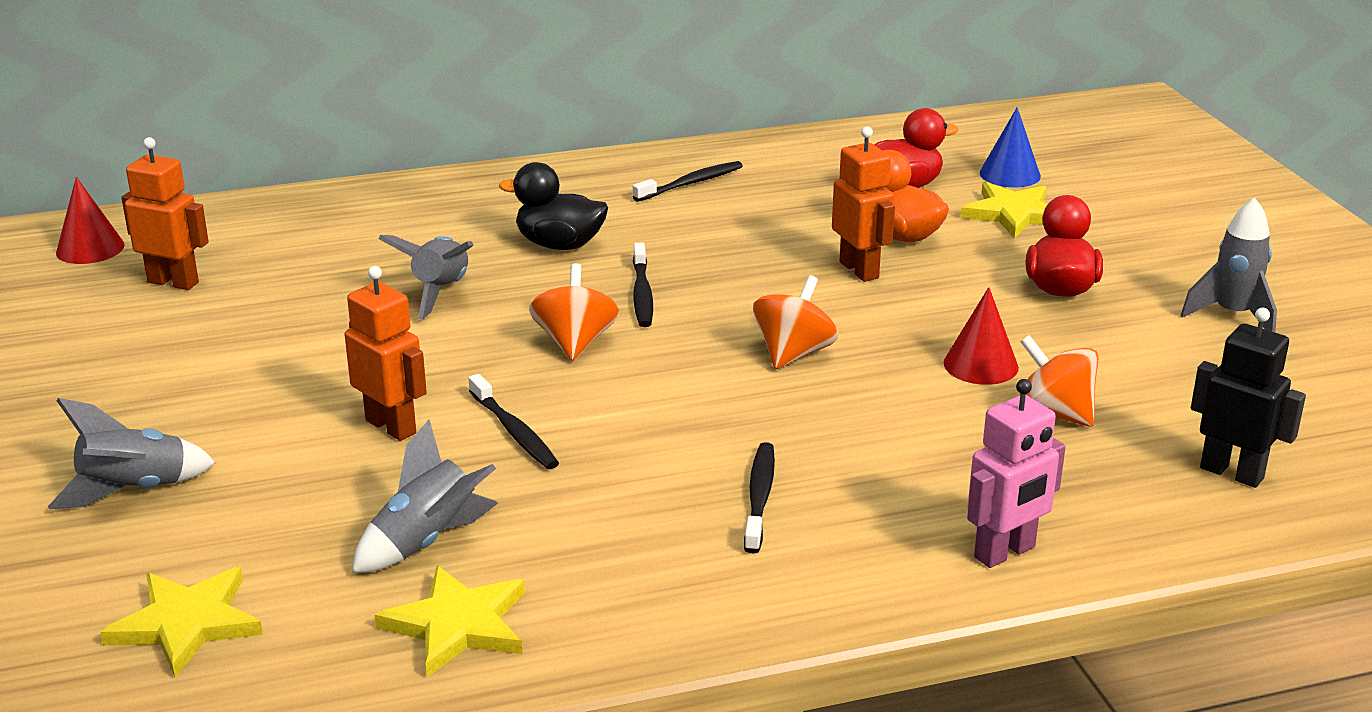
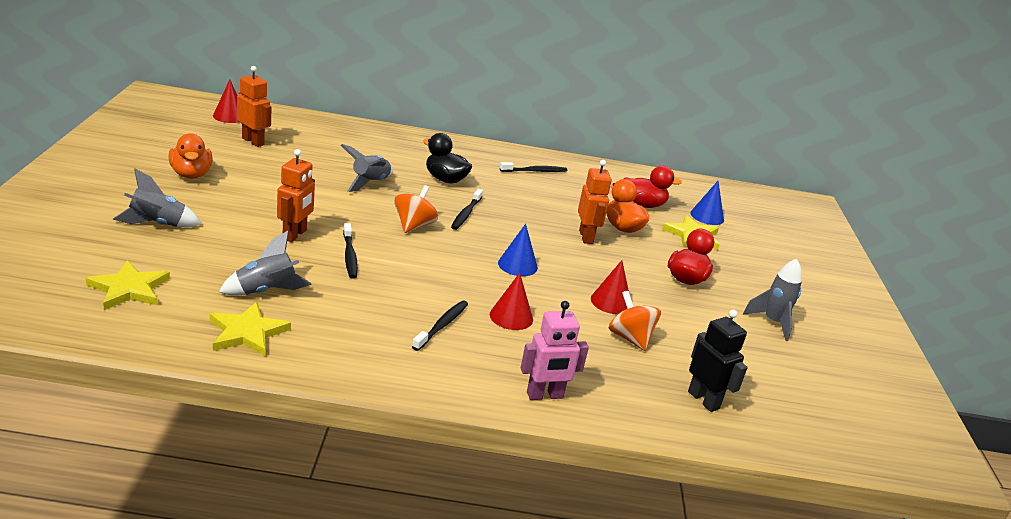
camera: 15 degrees right, 0 degrees up
(114, 379) = (191, 174): none -> orange duck
(391, 426) = (295, 235): orange robot -> orange robot turned 45 degrees clockwise
(793, 353) = (517, 265): orange spinning top -> blue cone
(853, 443) = (511, 317): none -> red cone

